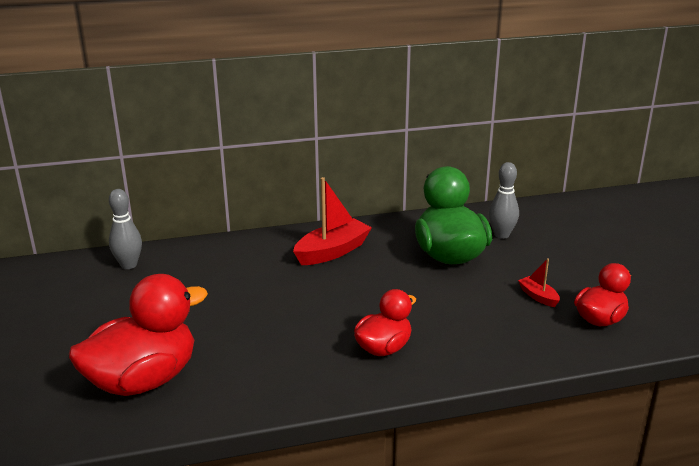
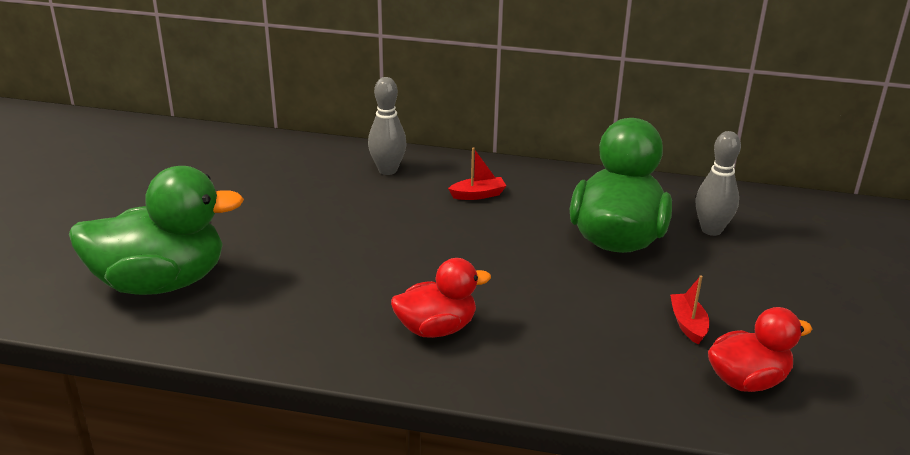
camera: 25 degrees right, 5 degrees up
(129, 265) = (249, 152): grey bowling pin -> grey bowling pin (387, 170)
(143, 380) = (161, 282): red duck -> green duck
(332, 251) = (478, 195): red boat -> red boat, size x0.50

